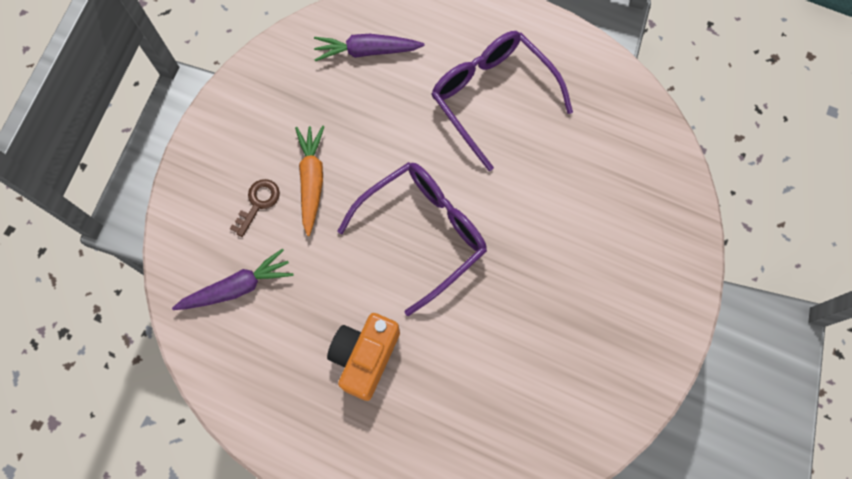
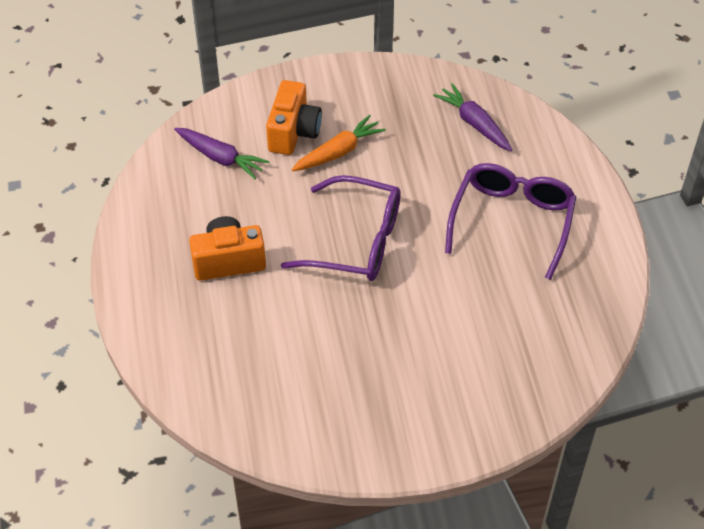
camera: 55 degrees right, 20 degrees down
(258, 203) = (293, 132): brown key -> orange camera

